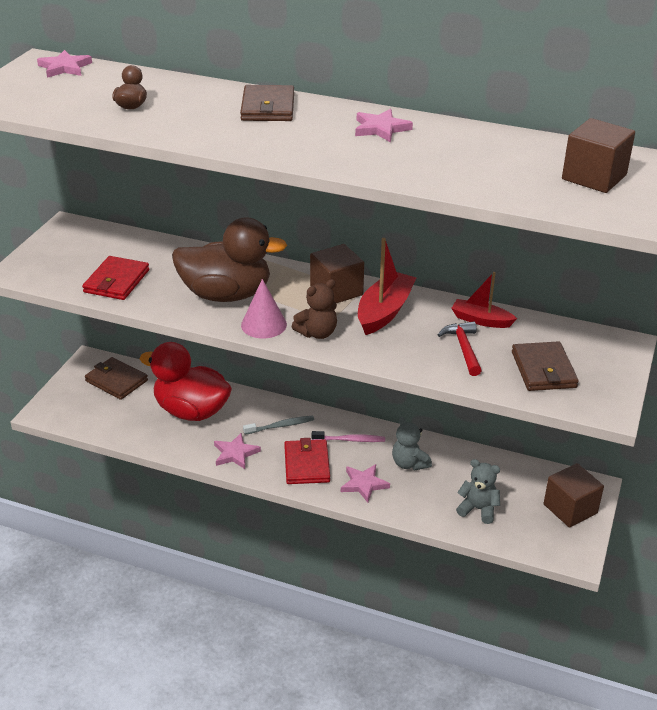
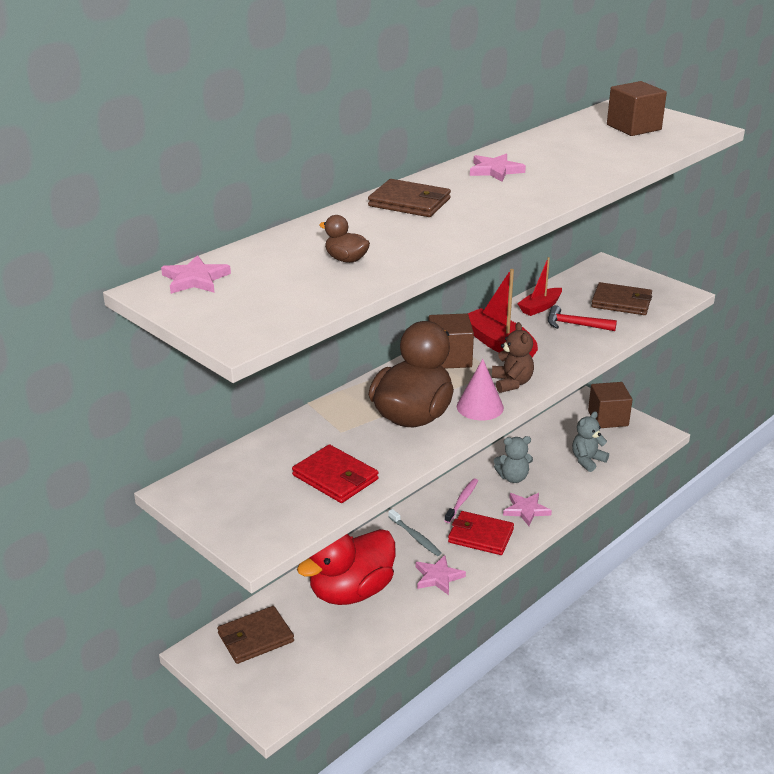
camera: 65 degrees left, 5 degrees down
(280, 426) = (415, 537): grey toothbrush -> grey toothbrush turned 135 degrees clockwise

